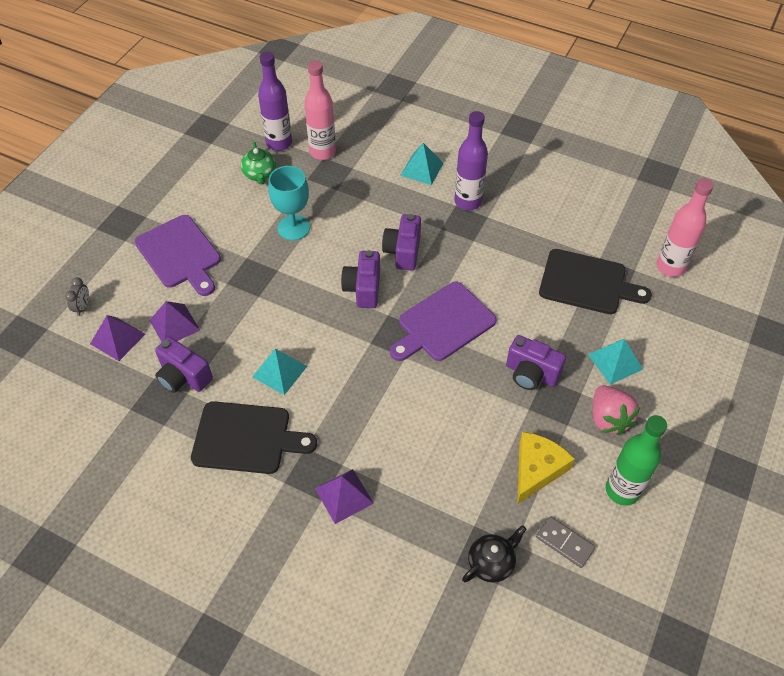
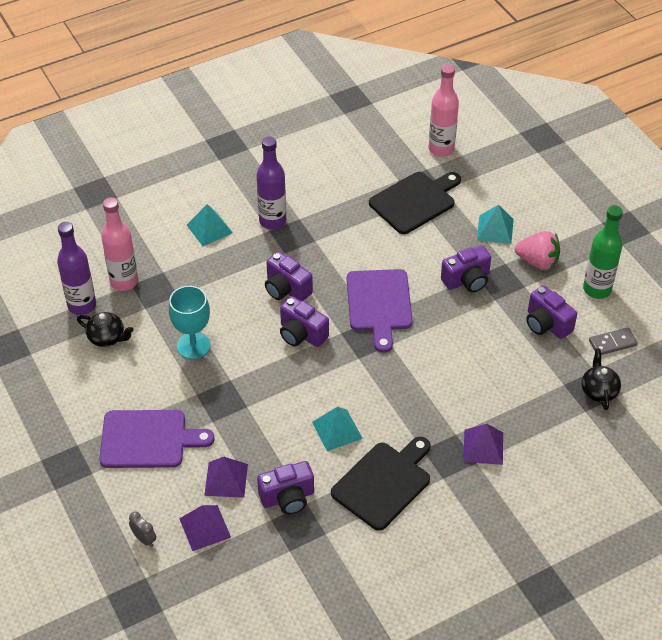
camera: 55 degrees left, 5 degrees down
(260, 174) = (107, 338): green teapot -> black teapot
(537, 469) = (546, 324): yellow cheese -> purple camera

